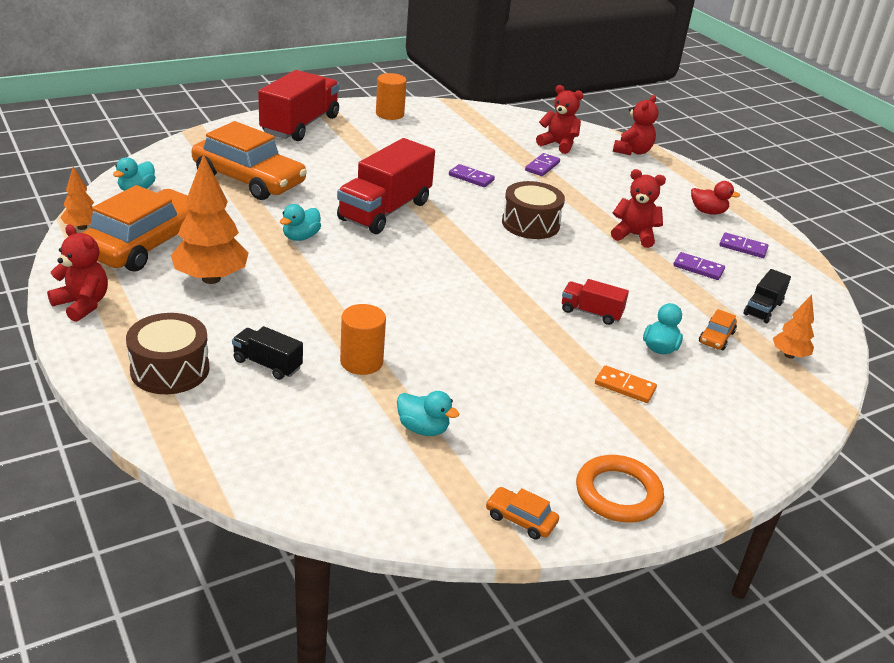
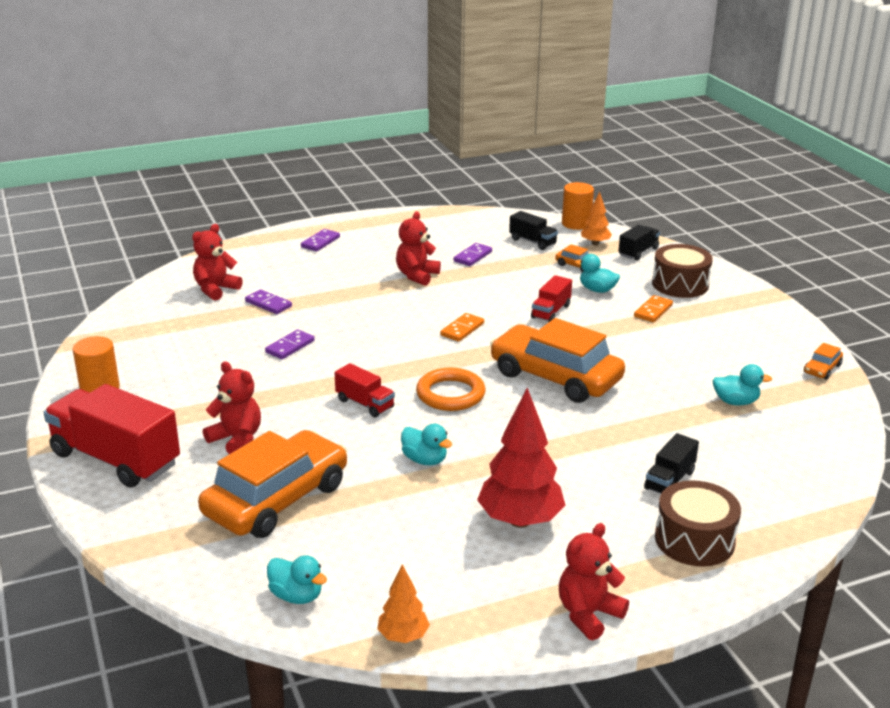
camera: 80 degrees left, 5 degrees down
(145, 244) = (445, 576): orange car -> orange car (555, 377)
(211, 278) = (520, 520): orange tree -> red tree
(361, 362) = (652, 428): orange cylinder -> orange cylinder (576, 224)
(385, 211) = (365, 404): red truck -> red truck, size x0.49
(423, 428) = (735, 402): turquoise duck -> turquoise duck turned 60 degrees clockwise
(530, 224) = (394, 323): brown drum -> brown drum (680, 284)
(531, 258) = (462, 329): none -> orange domino
(618, 493) = (779, 329): orange ring -> orange ring (450, 394)
(632, 151) = (240, 253): red teddy bear -> red teddy bear (236, 439)
(708, 212) = (372, 237): red duck -> none
(743, 247) = (436, 233): purple domino -> purple domino (320, 242)
(786, 389) = (638, 252): none -> black truck

